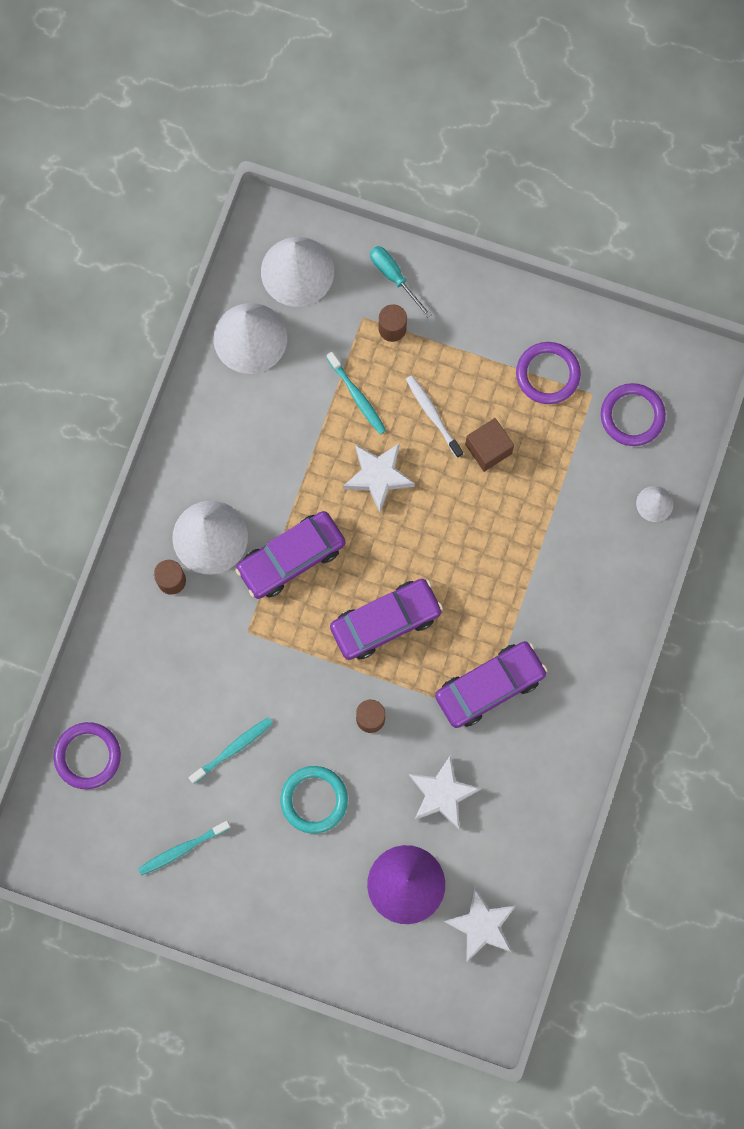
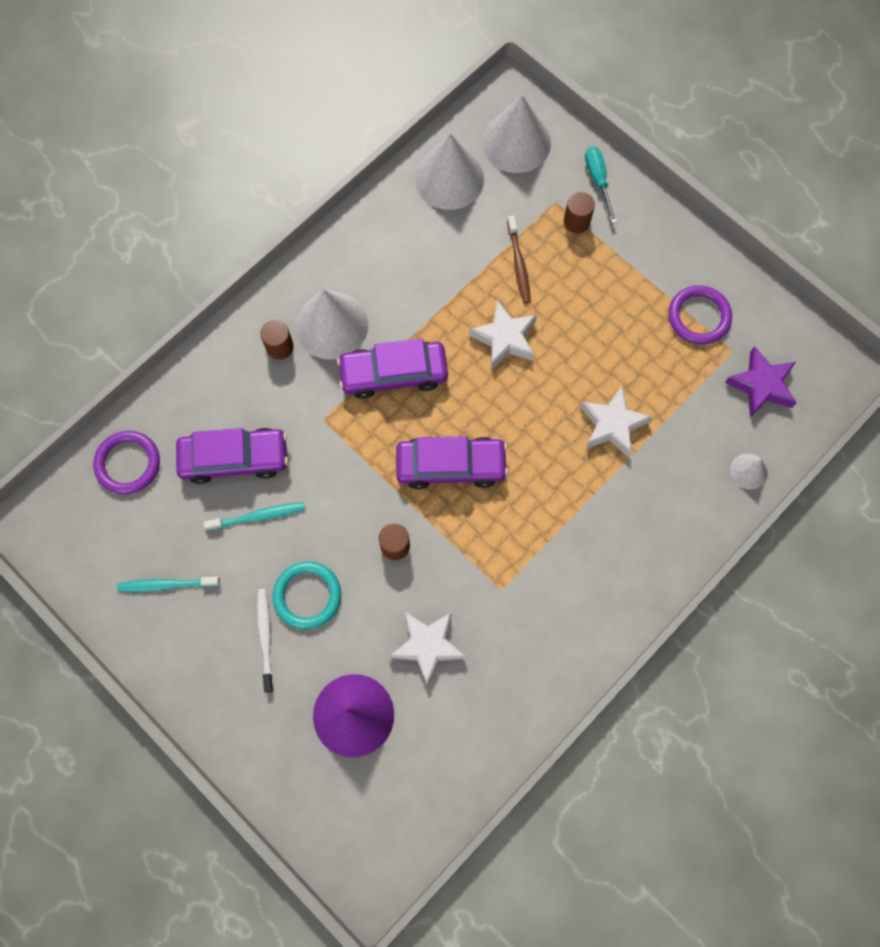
camera: 25 degrees right, 5 degrees down
(357, 396) = (519, 264): turquoise toothbrush -> brown toothbrush
(433, 415) = (578, 307): white toothbrush -> white toothbrush (265, 637)
(482, 925) = (406, 789): white star -> white star (612, 425)
(488, 449) = (615, 357): brown cube -> none
(490, 686) = (519, 567): purple car -> purple car (234, 459)
(632, 416) = (761, 385): purple ring -> purple star

